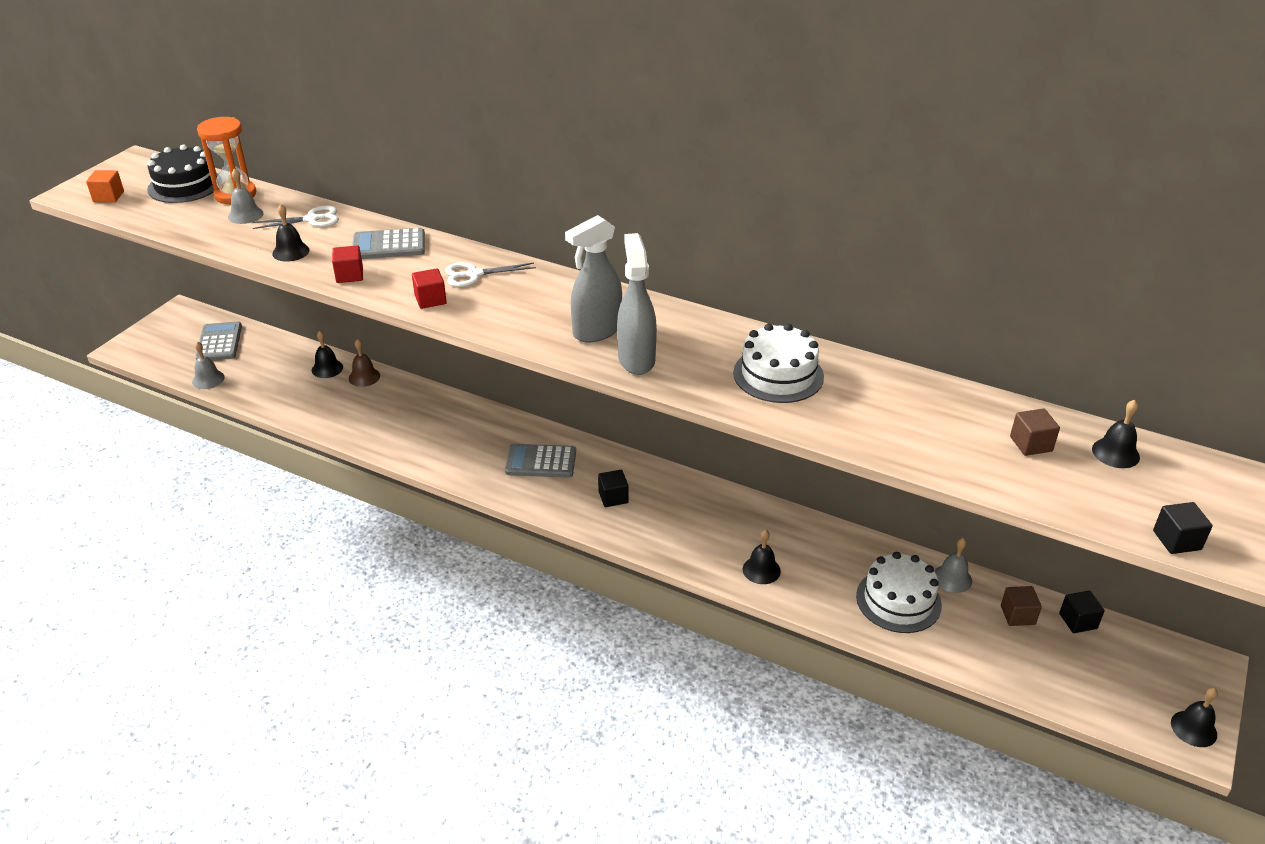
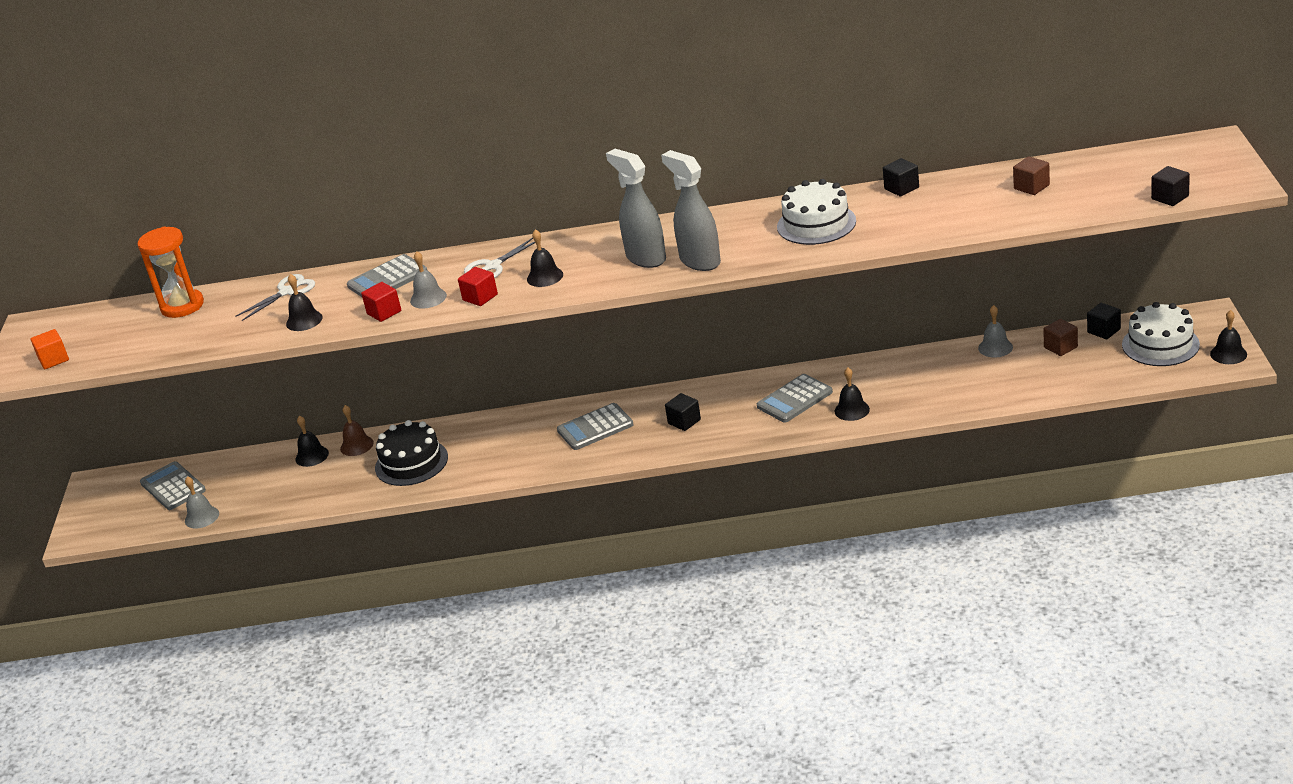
camera: 25 degrees left, 5 degrees down
(185, 185) = (118, 320): black cake -> black cake (411, 462)
(245, 215) = (217, 315): grey bell -> grey bell (428, 298)
(596, 331) = (645, 258): grey spray bottle -> grey spray bottle turned 120 degrees clockwise
(723, 529) = (794, 399): none -> grey calculator
(897, 377) = (901, 188): none -> black cube
(898, 600) = (970, 379): white cake -> white cake (1160, 345)
(1115, 453) = (1089, 168): black bell -> black bell (545, 277)

